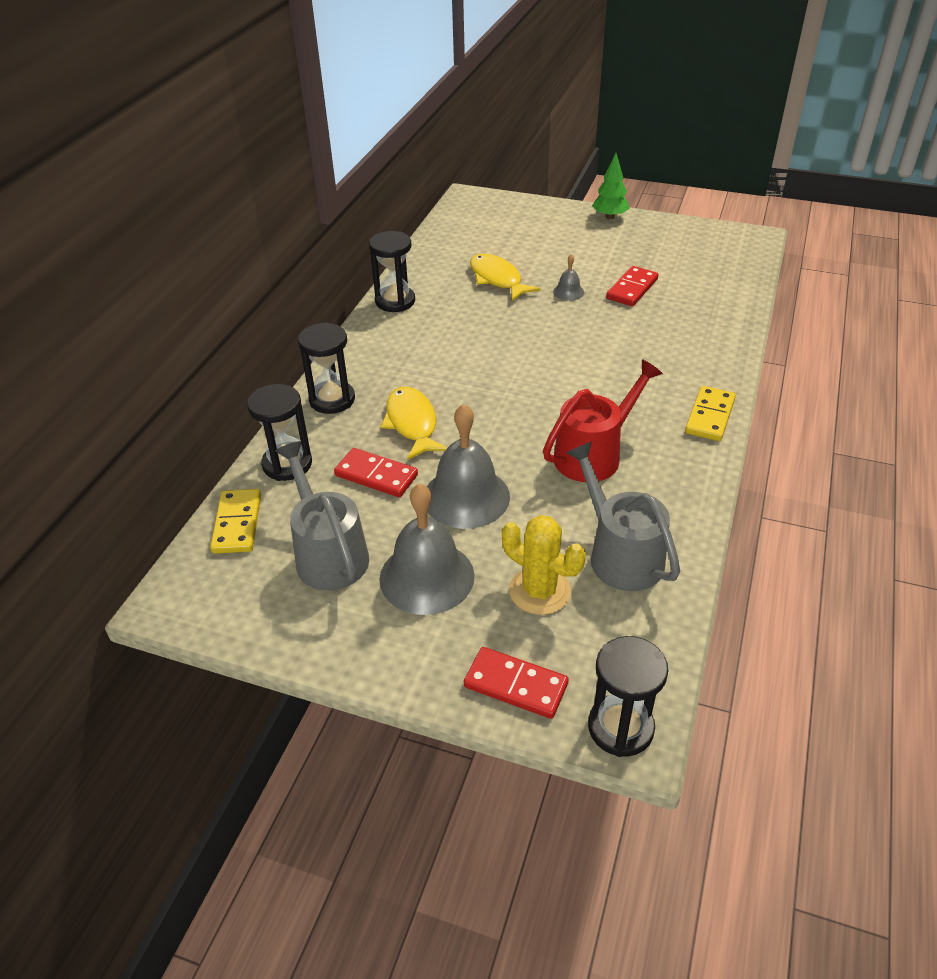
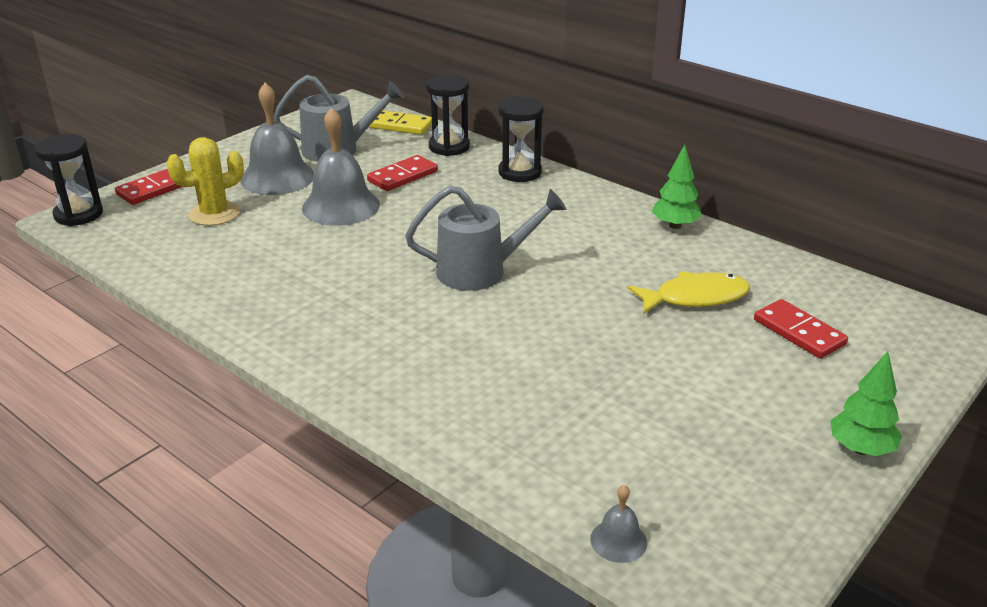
camera: 110 degrees right, 10 degrees down
(395, 301) = (675, 225): black hourglass -> green tree
(412, 423) = (455, 200): yellow fish -> none
(568, 292) = (637, 342): grey bell -> grey bell (618, 540)
(594, 454) = (330, 276): red watering can -> none
(620, 554) = (206, 254): grey watering can -> grey watering can (481, 271)
(632, 289) = (618, 397): red domino -> red domino (799, 332)
(709, 416) = (317, 363): yellow domino -> none

